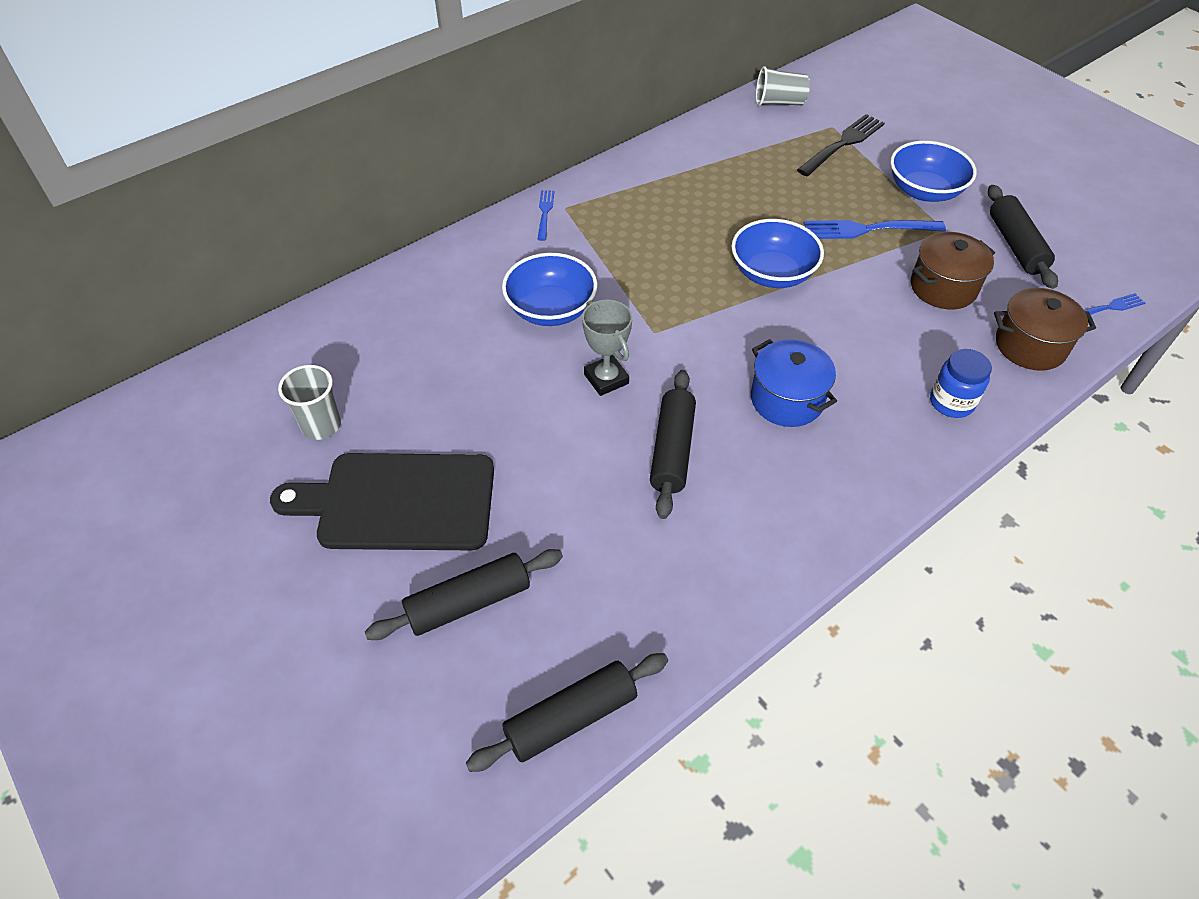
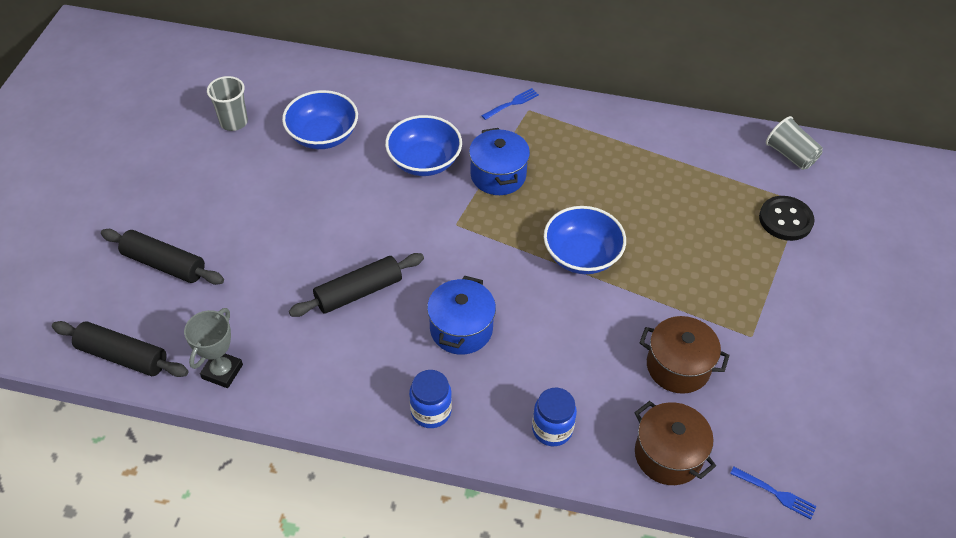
camera: 50 degrees right, 0 degrees up
(398, 502) = (208, 190): black cutting board -> none
(606, 379) = (389, 224): grey trophy -> grey trophy (222, 371)
(624, 271) = (498, 175): none -> blue pot
(843, 144) = (785, 220): black fork -> black button
(867, 229) = (695, 286): blue fork -> none
(868, 476) = (431, 411): none -> blue jar
(924, 191) = (787, 300): blue bowl -> blue bowl (323, 135)
(1015, 245) = (786, 393): black rolling pin -> none

